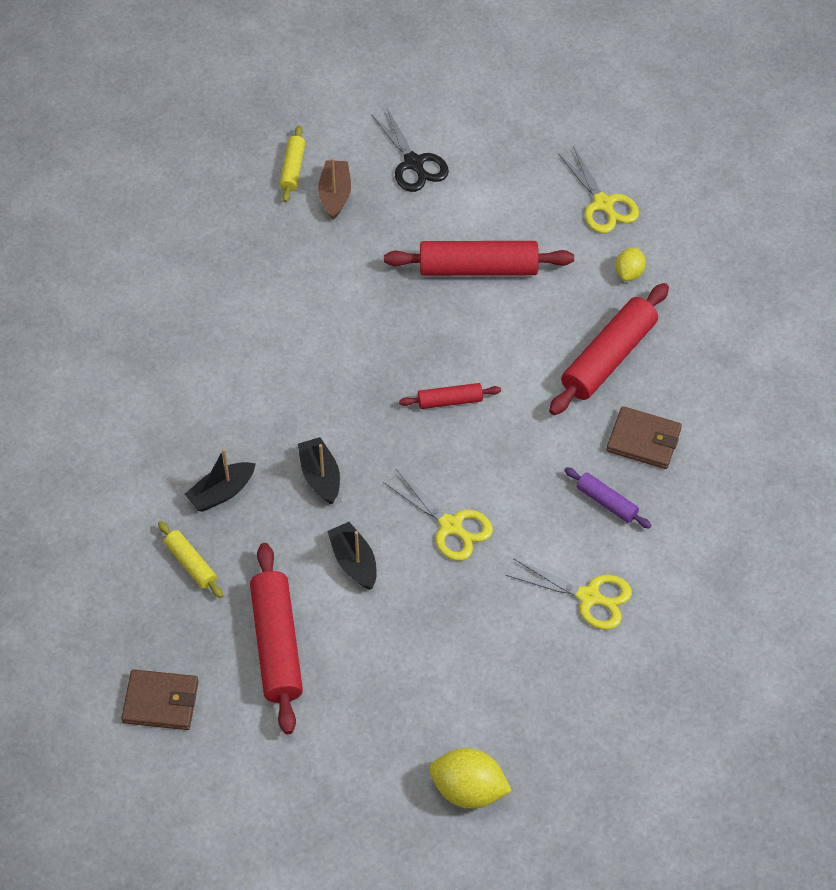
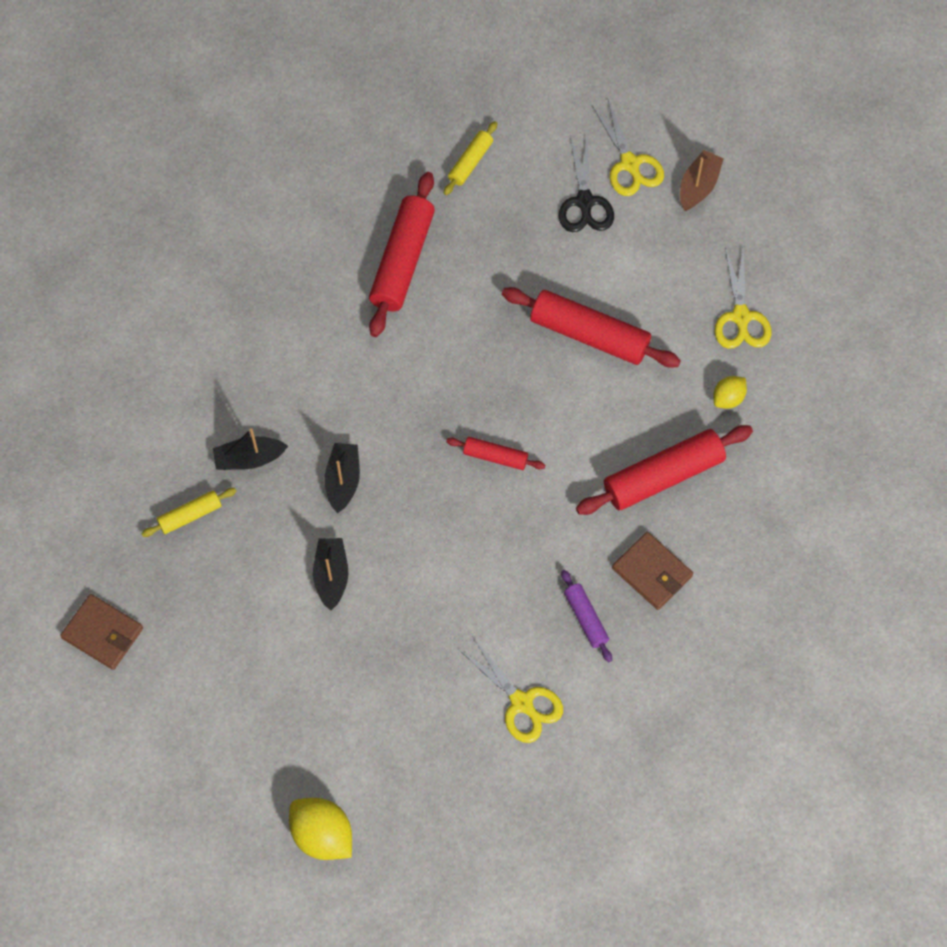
camera: 25 degrees right, 10 degrees up
(191, 564) = (190, 515): yellow rolling pin -> yellow rolling pin turned 75 degrees clockwise
(276, 644) = (226, 624): red rolling pin -> red rolling pin (402, 261)
(335, 195) = (496, 205): brown boat -> brown boat (698, 186)
(450, 526) = (433, 579): yellow scissors -> yellow scissors (630, 164)

